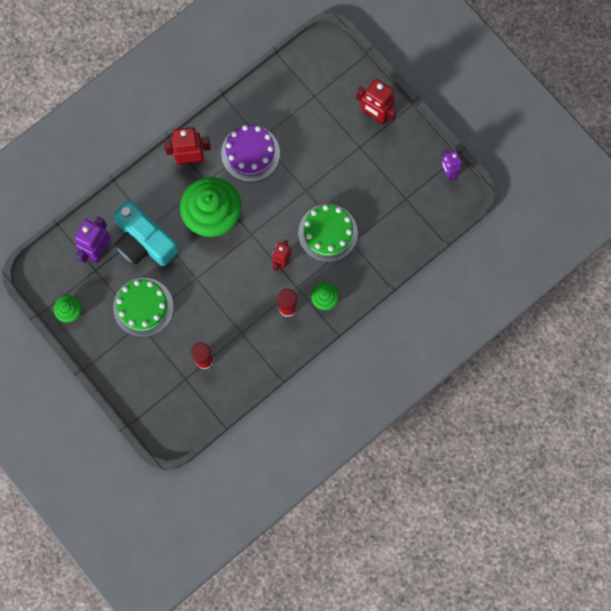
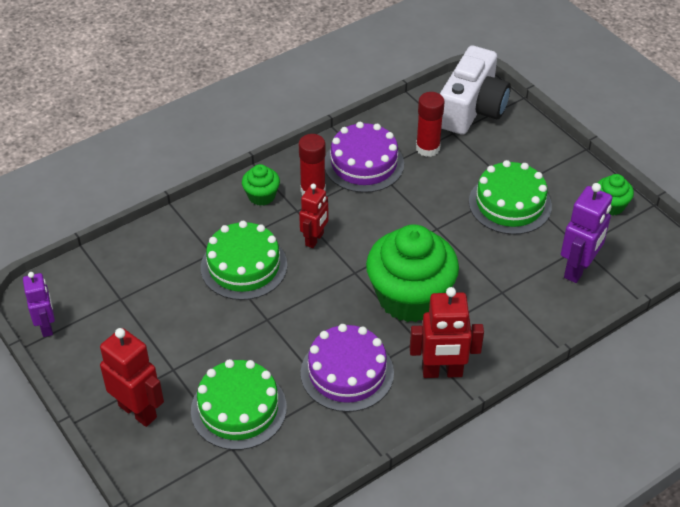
camera: 175 degrees left, 30 degrees down
(144, 241) = (511, 274): turquoise camera -> none
(170, 408) = (472, 109): none -> white camera
(252, 339) = (364, 164): none -> purple cake
(314, 122) = (238, 409): none -> green cake

